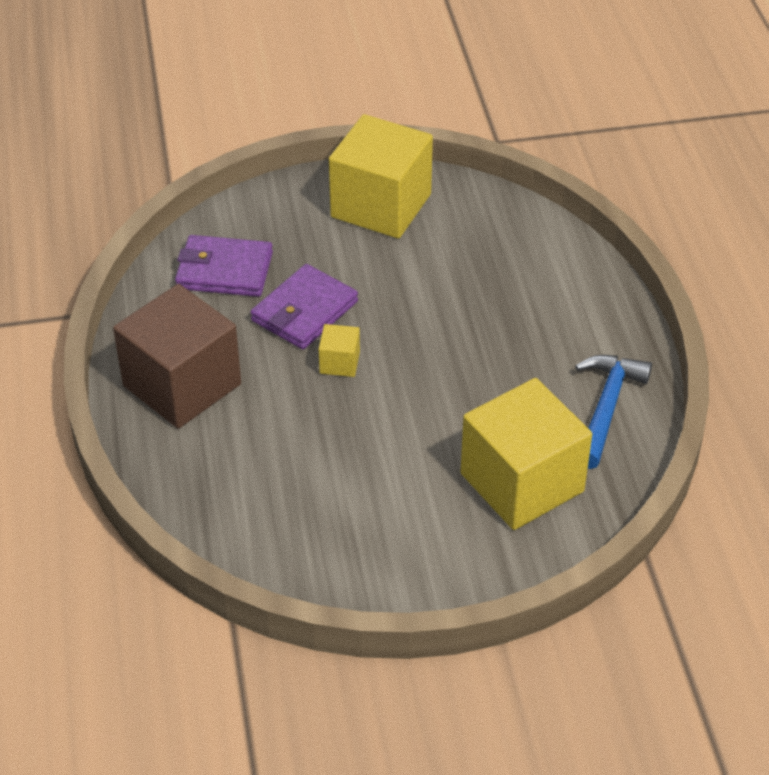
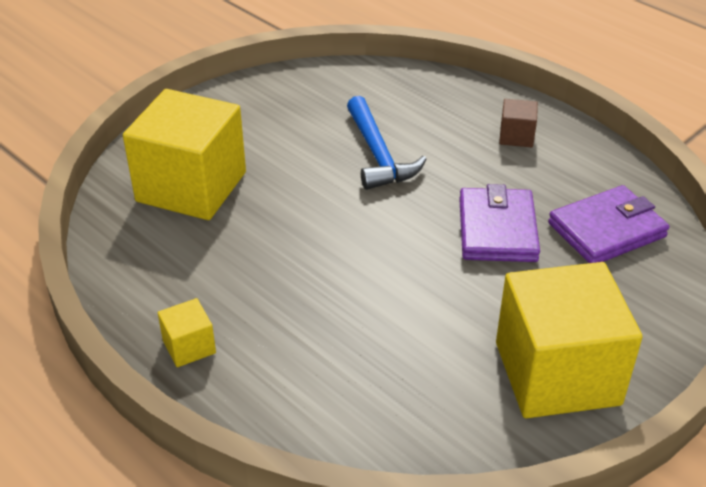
camera: 145 degrees right, 5 degrees down
(182, 385) = (516, 136): brown cube -> brown cube, size x0.42
(339, 362) = (420, 204): yellow cube -> yellow cube (189, 346)
(606, 407) = (156, 274): blue hammer -> blue hammer (378, 155)

